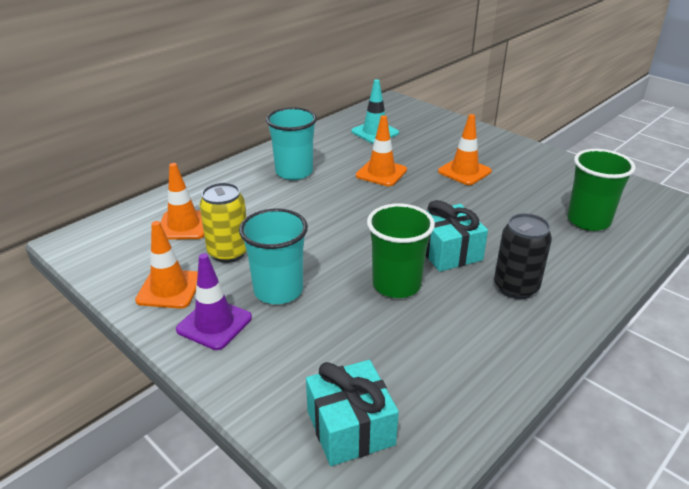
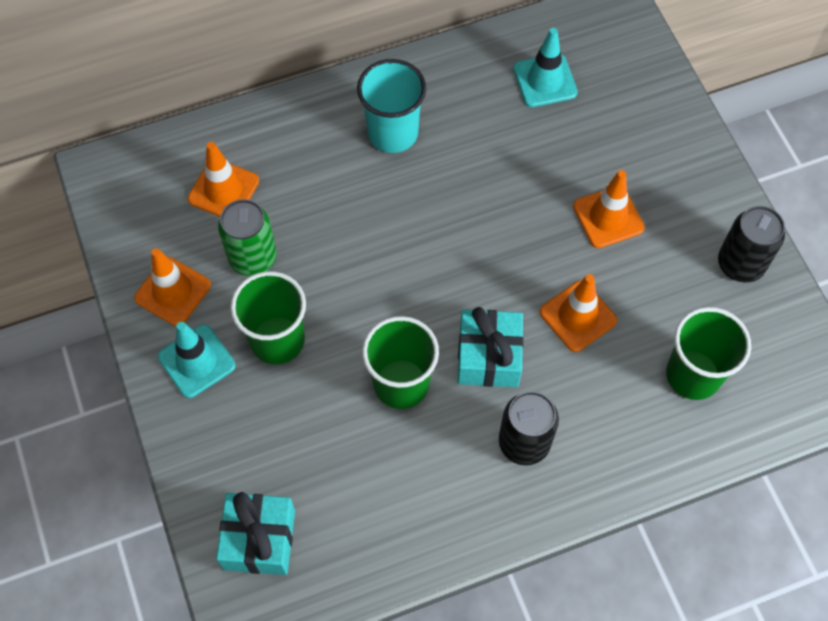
camera: 25 degrees right, 30 degrees up
(214, 324) = (196, 361): purple traffic cone -> turquoise traffic cone
(228, 252) = (253, 258): yellow can -> green can
(278, 290) = (277, 340): turquoise cup -> green cup
(381, 173) = (499, 178): orange traffic cone -> orange traffic cone (578, 316)
(561, 169) = (740, 264): none -> black can

